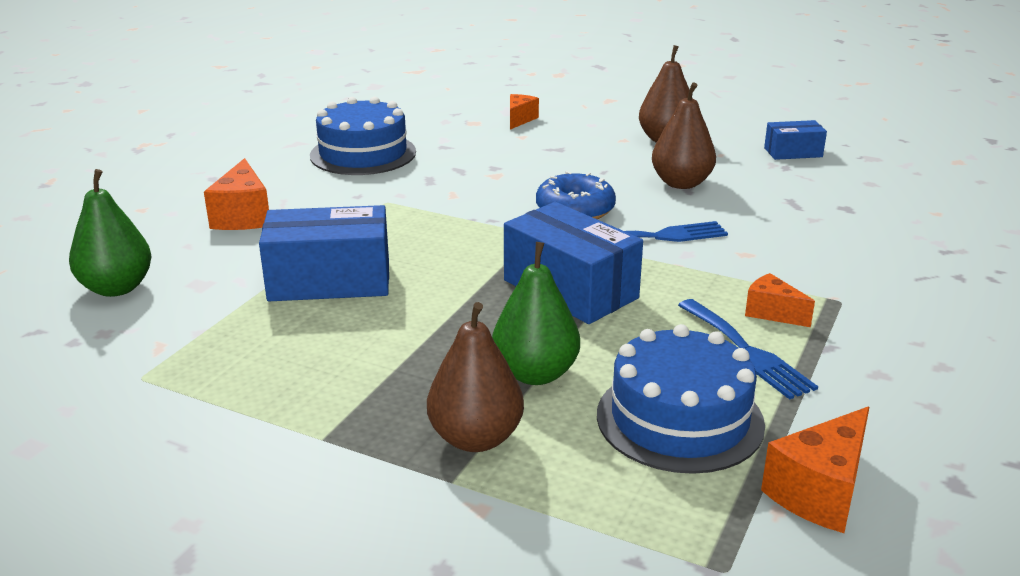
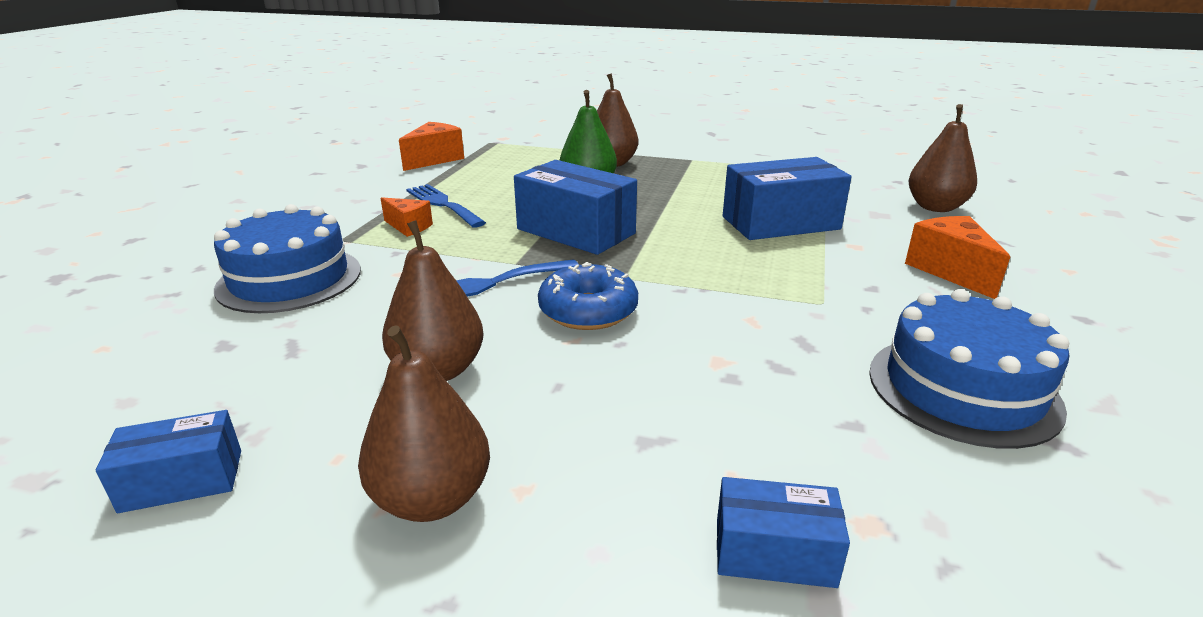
camera: 170 degrees right, 0 degrees up
(117, 288) = (935, 207): green pear -> brown pear
(520, 120) = (774, 553): orange cheese -> blue box
(679, 419) = (499, 175): blue cake -> blue cake (289, 279)

